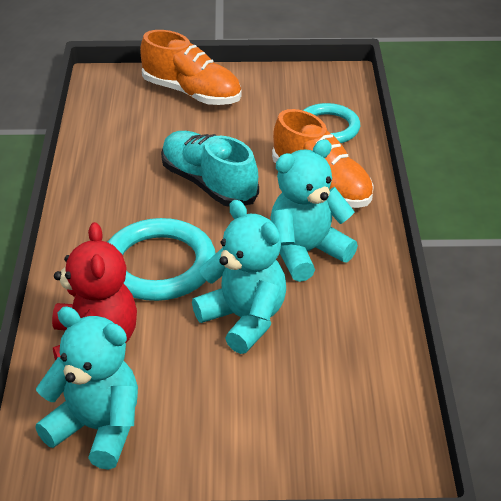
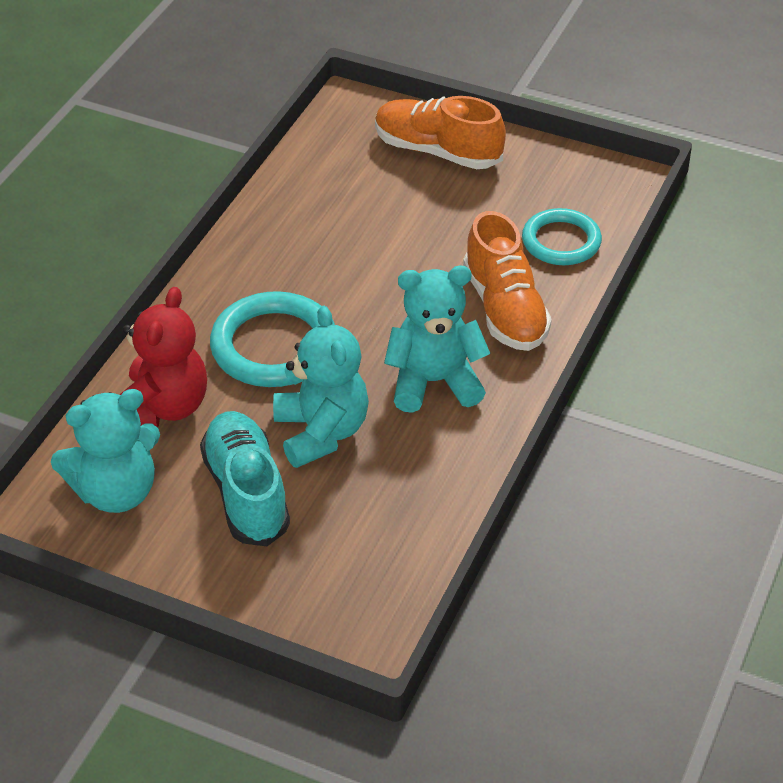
camera: 25 degrees right, 5 degrees up
(97, 429) = (116, 492): turquoise teddy bear -> turquoise teddy bear turned 105 degrees clockwise
(192, 93) = (437, 151): orange shoe -> orange shoe turned 150 degrees clockwise
(209, 184) = (383, 270): turquoise shoe -> turquoise shoe (246, 493)

